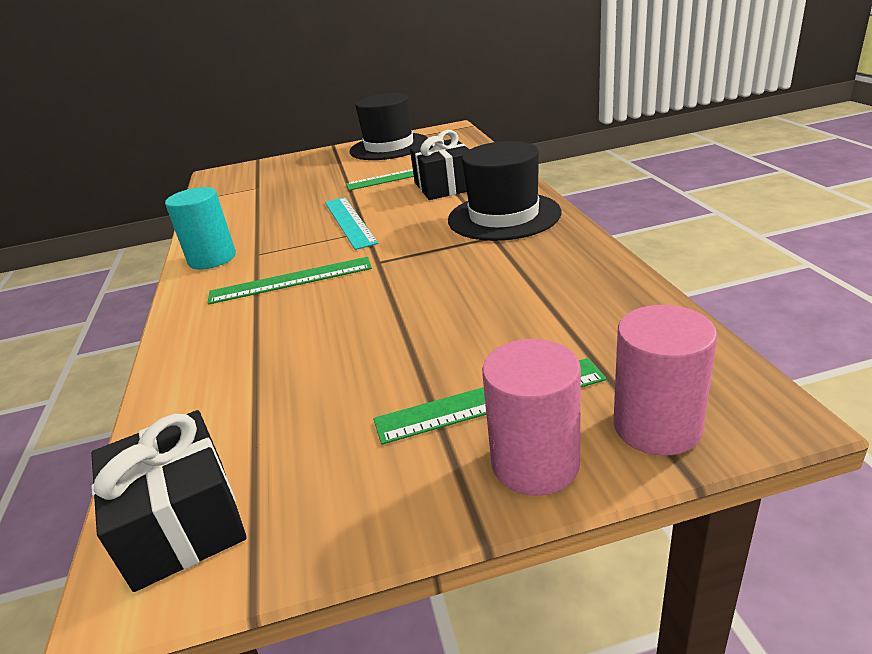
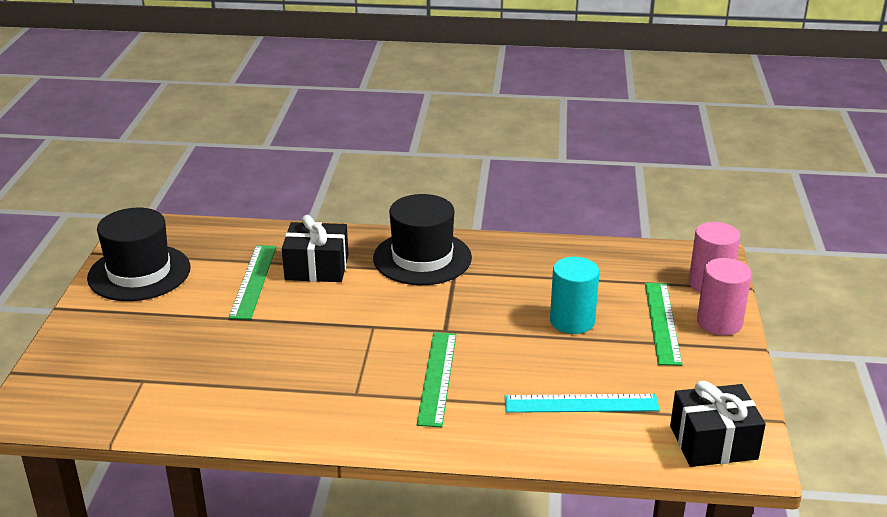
camera: 75 degrees left, 0 degrees up
(212, 259) = (337, 422): turquoise cylinder -> turquoise cylinder (572, 321)
(349, 221) = (339, 331): turquoise ruler -> turquoise ruler (581, 403)

